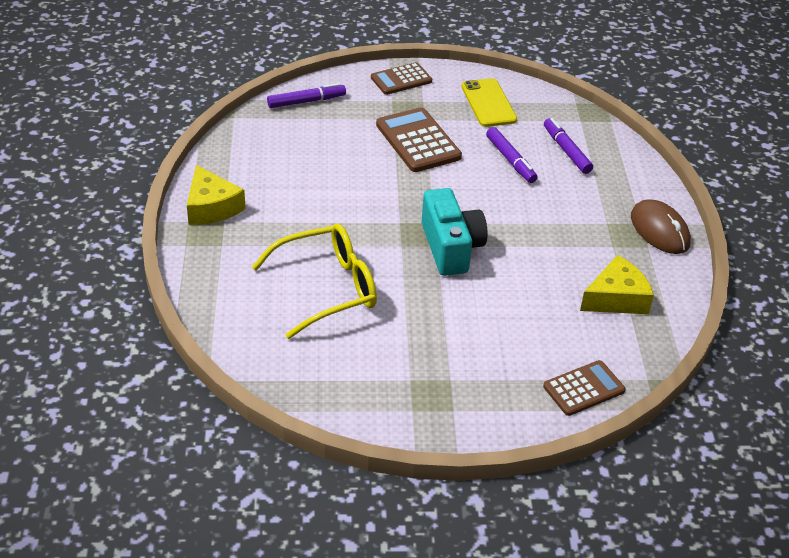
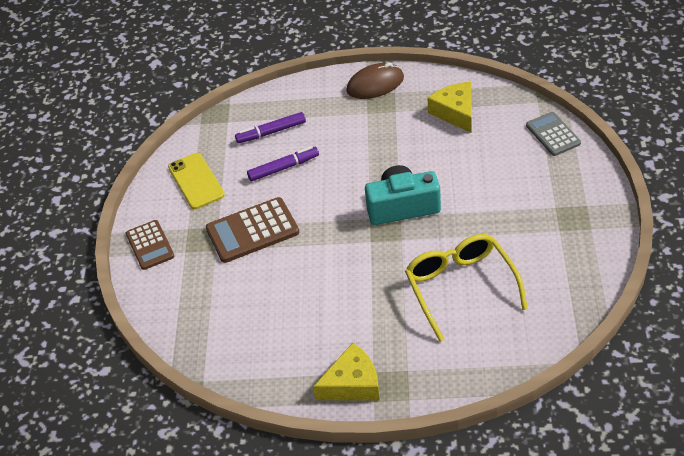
camera: 80 degrees left, 5 degrees up
(306, 101) = (180, 320): purple marker -> none
(488, 103) = (196, 181): yellow phone -> yellow phone turned 75 degrees clockwise
(583, 388) = (553, 134): brown calculator -> grey calculator

